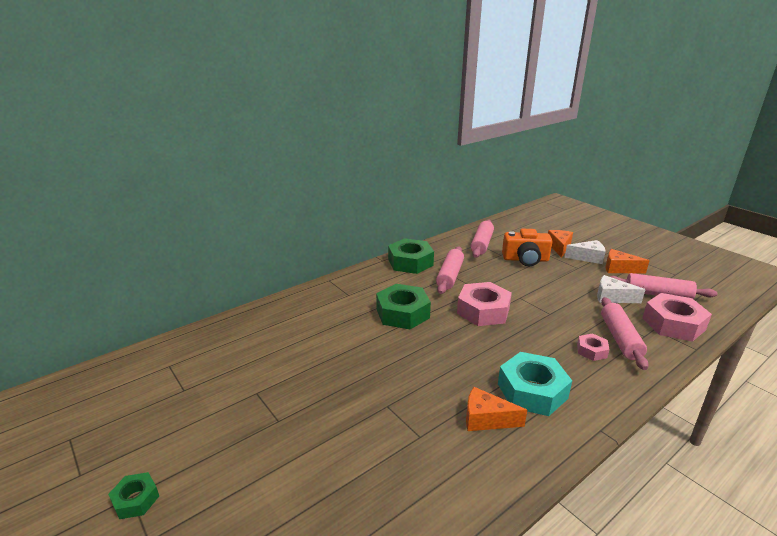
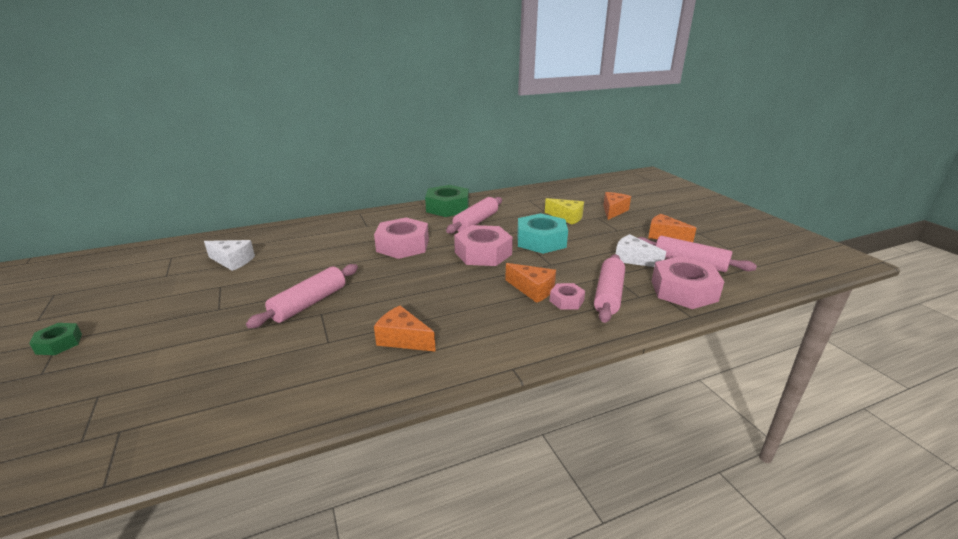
camera: 15 degrees right, 0 degrees up
(402, 313) = (403, 245): green nut -> pink nut
(481, 244) = (532, 200): pink rolling pin -> pink rolling pin (309, 303)
(525, 259) = (567, 217): orange camera -> yellow cheese
(532, 391) = (471, 324): turquoise nut -> turquoise nut (541, 241)
(556, 344) = (533, 290): none -> orange cheese
(588, 258) = (637, 223): white cheese -> white cheese (232, 261)

